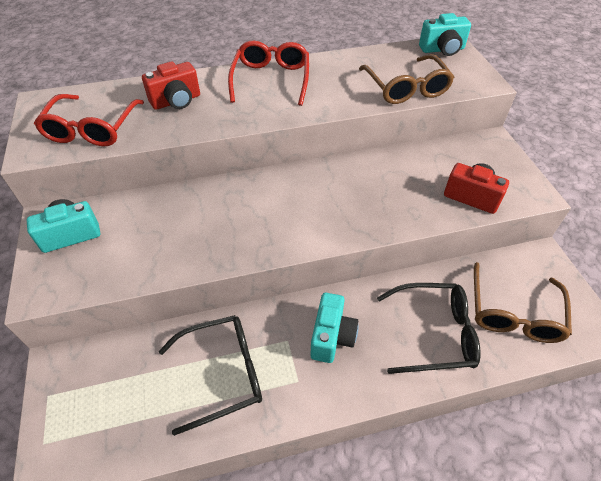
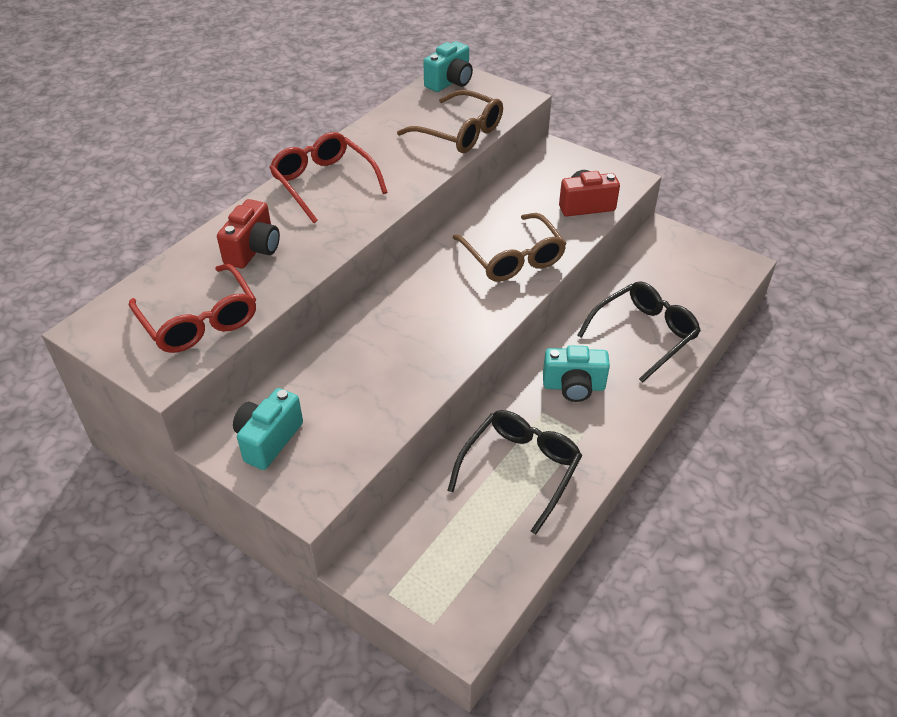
camera: 40 degrees left, 5 degrees down
(332, 337) = (573, 386): turquoise camera -> turquoise camera turned 120 degrees clockwise
(513, 312) = (682, 285): brown glasses -> brown glasses (512, 258)

